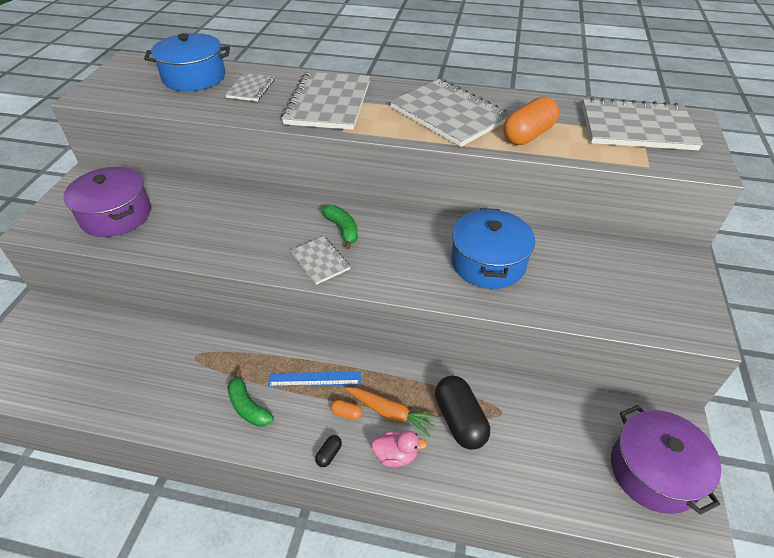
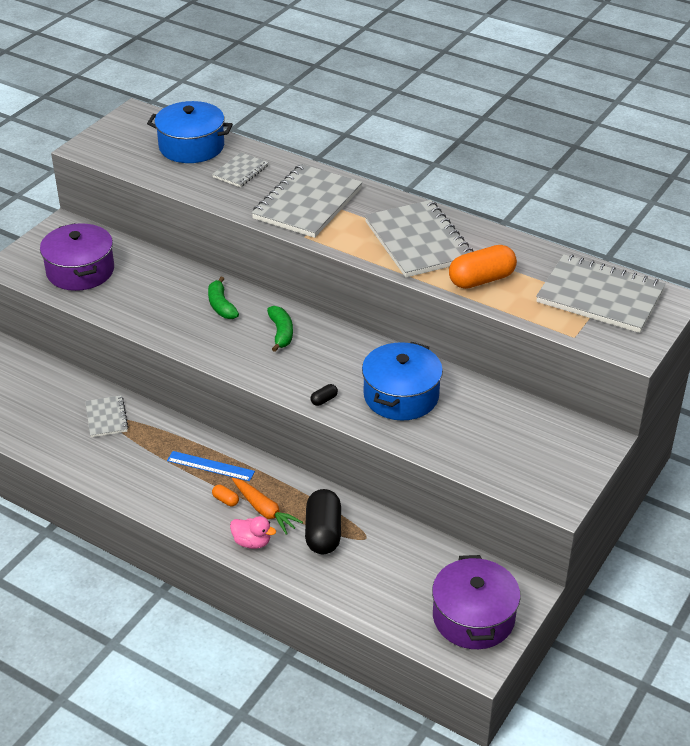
camera: 20 degrees right, 5 degrees down
(248, 406) = (143, 472): green banana -> green banana (221, 305)
(320, 261) = (246, 357): grey notebook -> grey notebook (106, 418)
(329, 454) = (196, 525): black capsule -> black capsule (324, 400)

